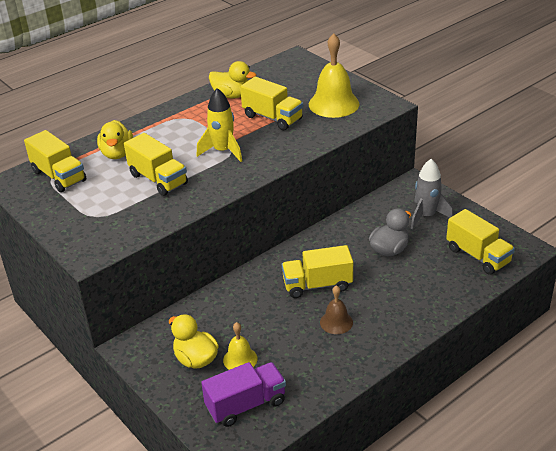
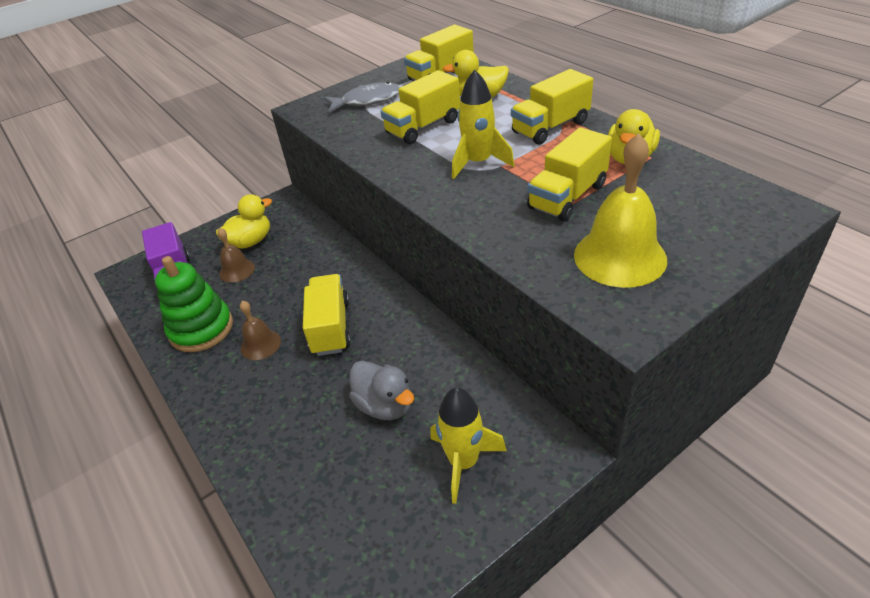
camera: 95 degrees right, 5 degrees up
(92, 215) = (367, 101): none -> grey fish
(240, 359) = (237, 270): yellow bell -> brown bell
(318, 365) = (201, 329): none -> green stacking toy
(426, 216) = (463, 462): grey rocket -> yellow rocket
(478, 256) = (346, 529): yellow truck -> yellow truck (550, 127)

